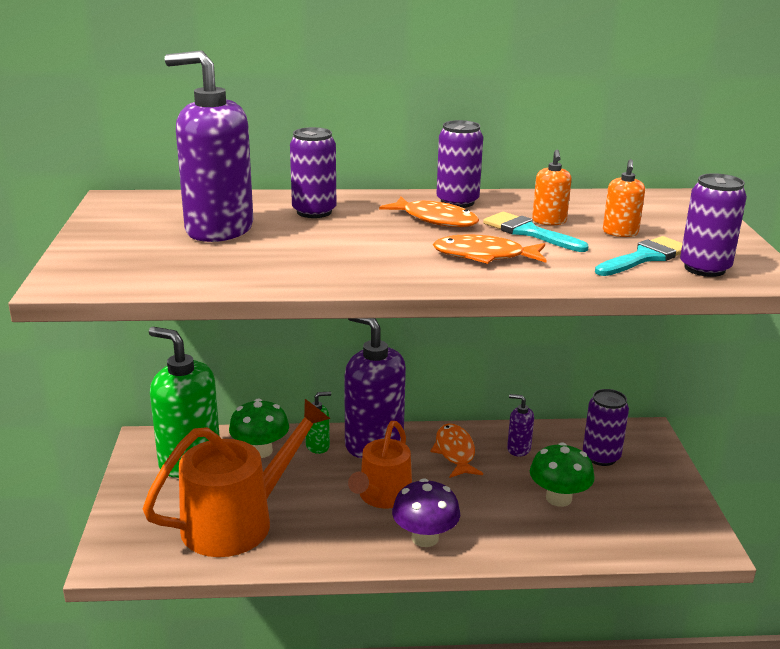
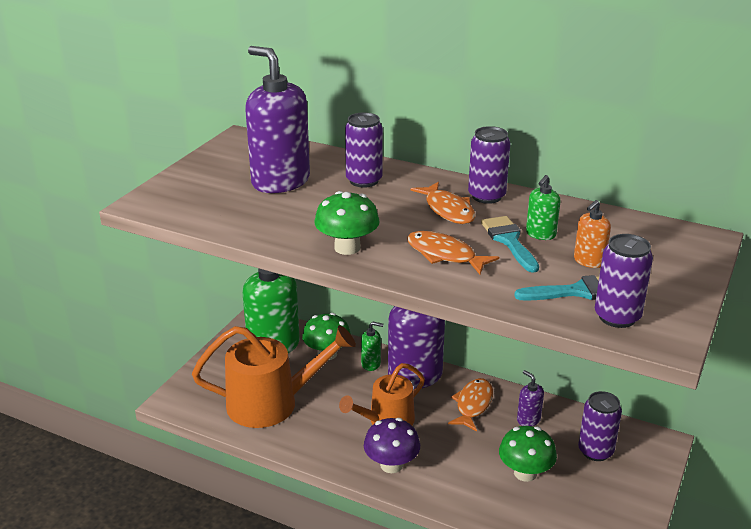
camera: 30 degrees right, 5 degrees up
(376, 271) = (347, 248): none -> green mushroom
(549, 221) = (540, 234): orange soap dispenser -> green soap dispenser

